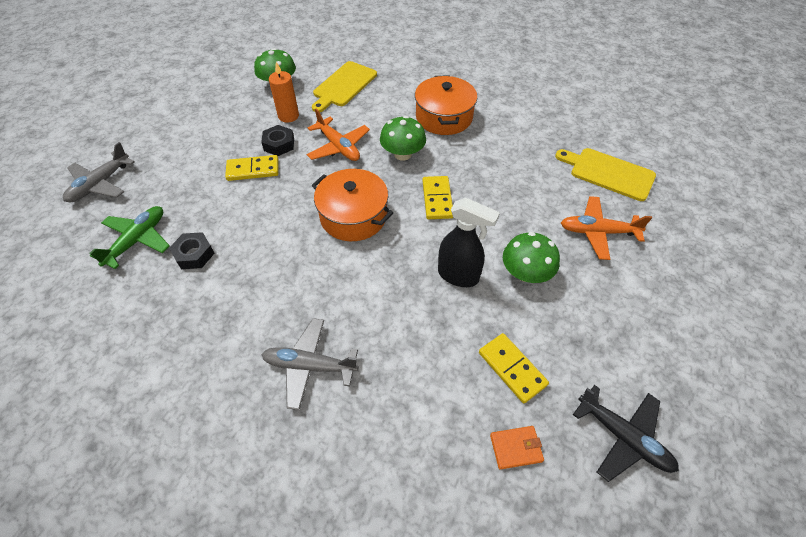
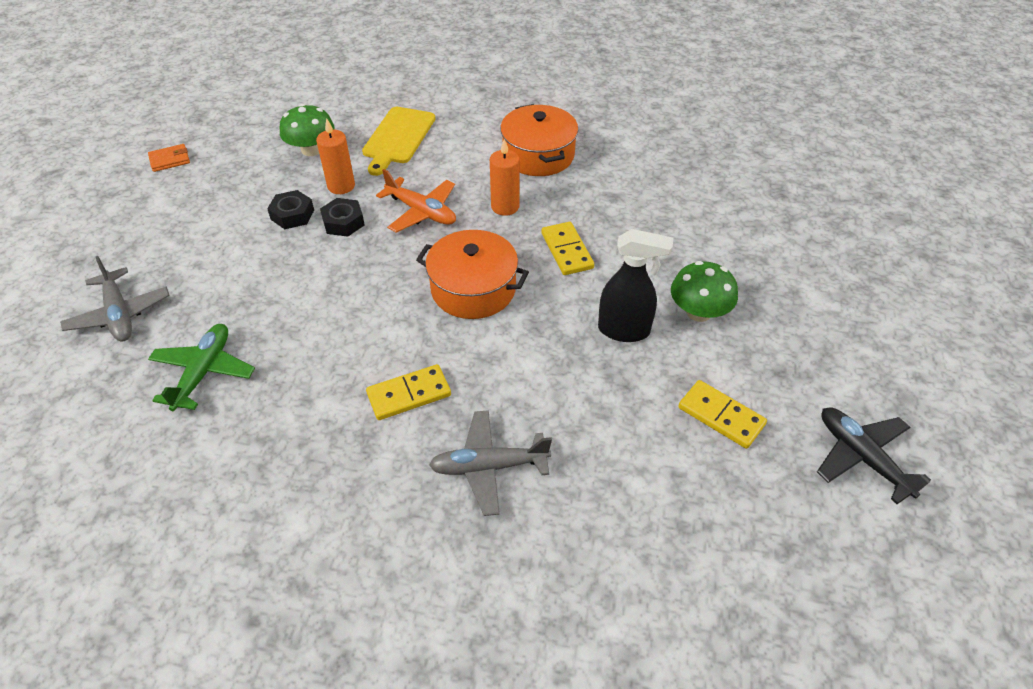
camera: 15 degrees left, 5 degrees down
(100, 184) = (119, 314): grey plane -> grey plane turned 45 degrees counterclockwise
(194, 254) = (288, 373): black nut -> black nut (292, 215)
(253, 170) = (322, 259): yellow domino -> yellow domino (409, 394)
(403, 154) = (505, 207): green mushroom -> orange candle
(516, 448) = (755, 496): orange wallet -> orange wallet (170, 160)
(598, 232) = (761, 252): orange plane -> none
(608, 173) = (751, 186): yellow cutting board -> none
(623, 437) = (861, 457): black plane -> black plane turned 150 degrees counterclockwise

